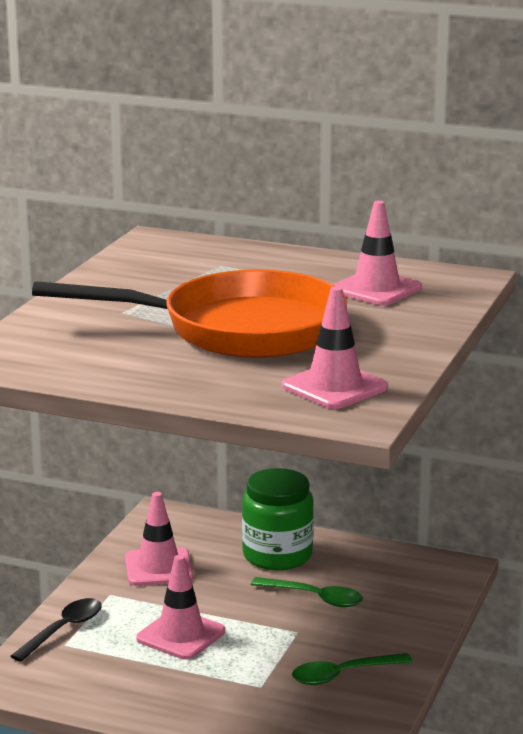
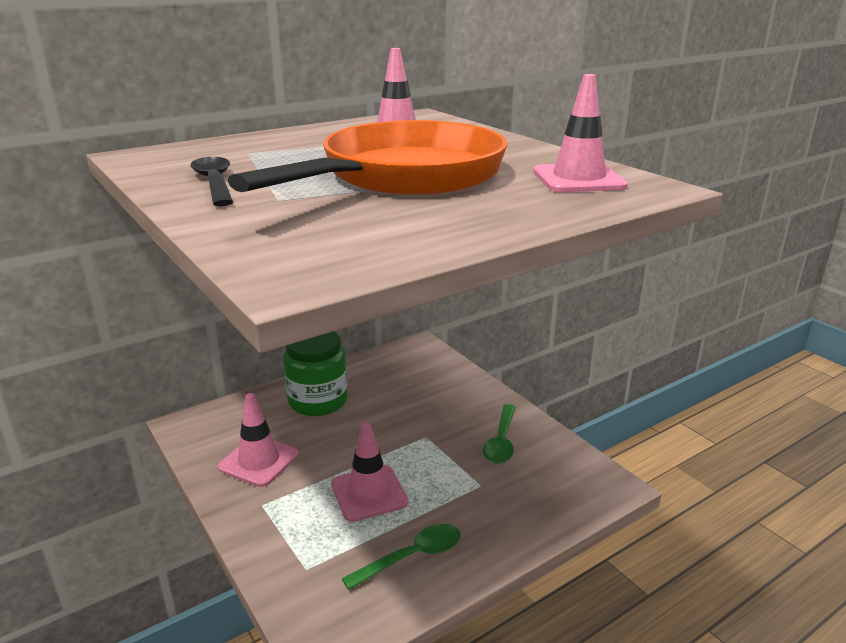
camera: 55 degrees left, 5 degrees up
(63, 630) = (282, 559): black spoon -> black spoon (215, 183)
(314, 598) = (391, 410): green spoon -> green spoon (411, 557)

